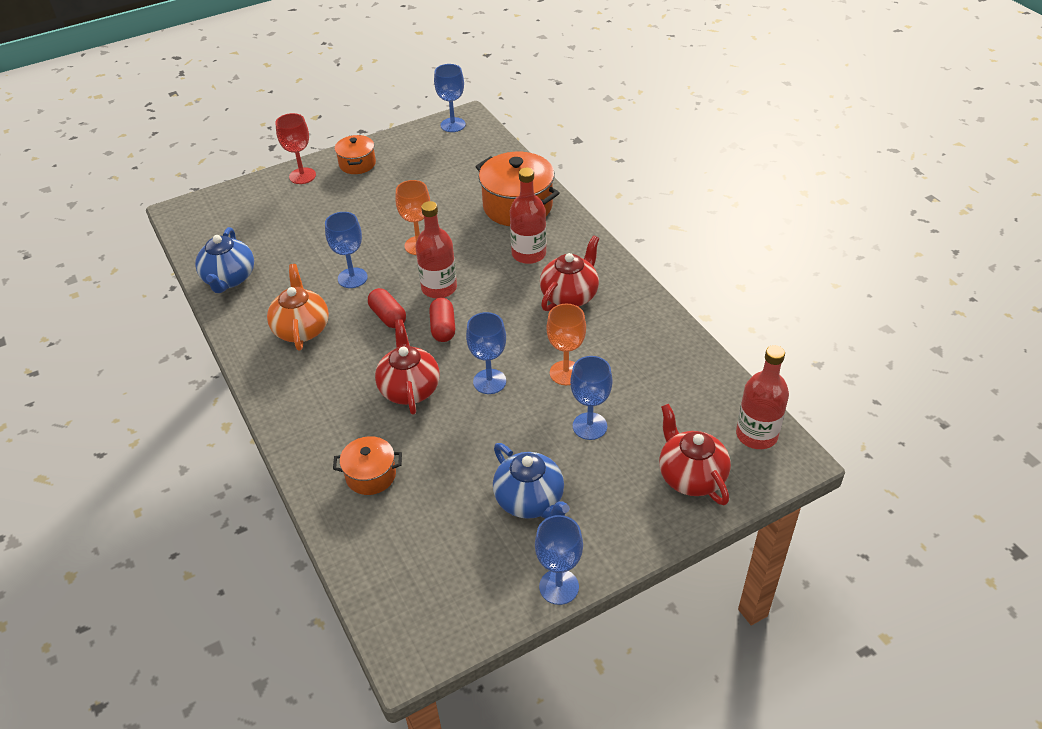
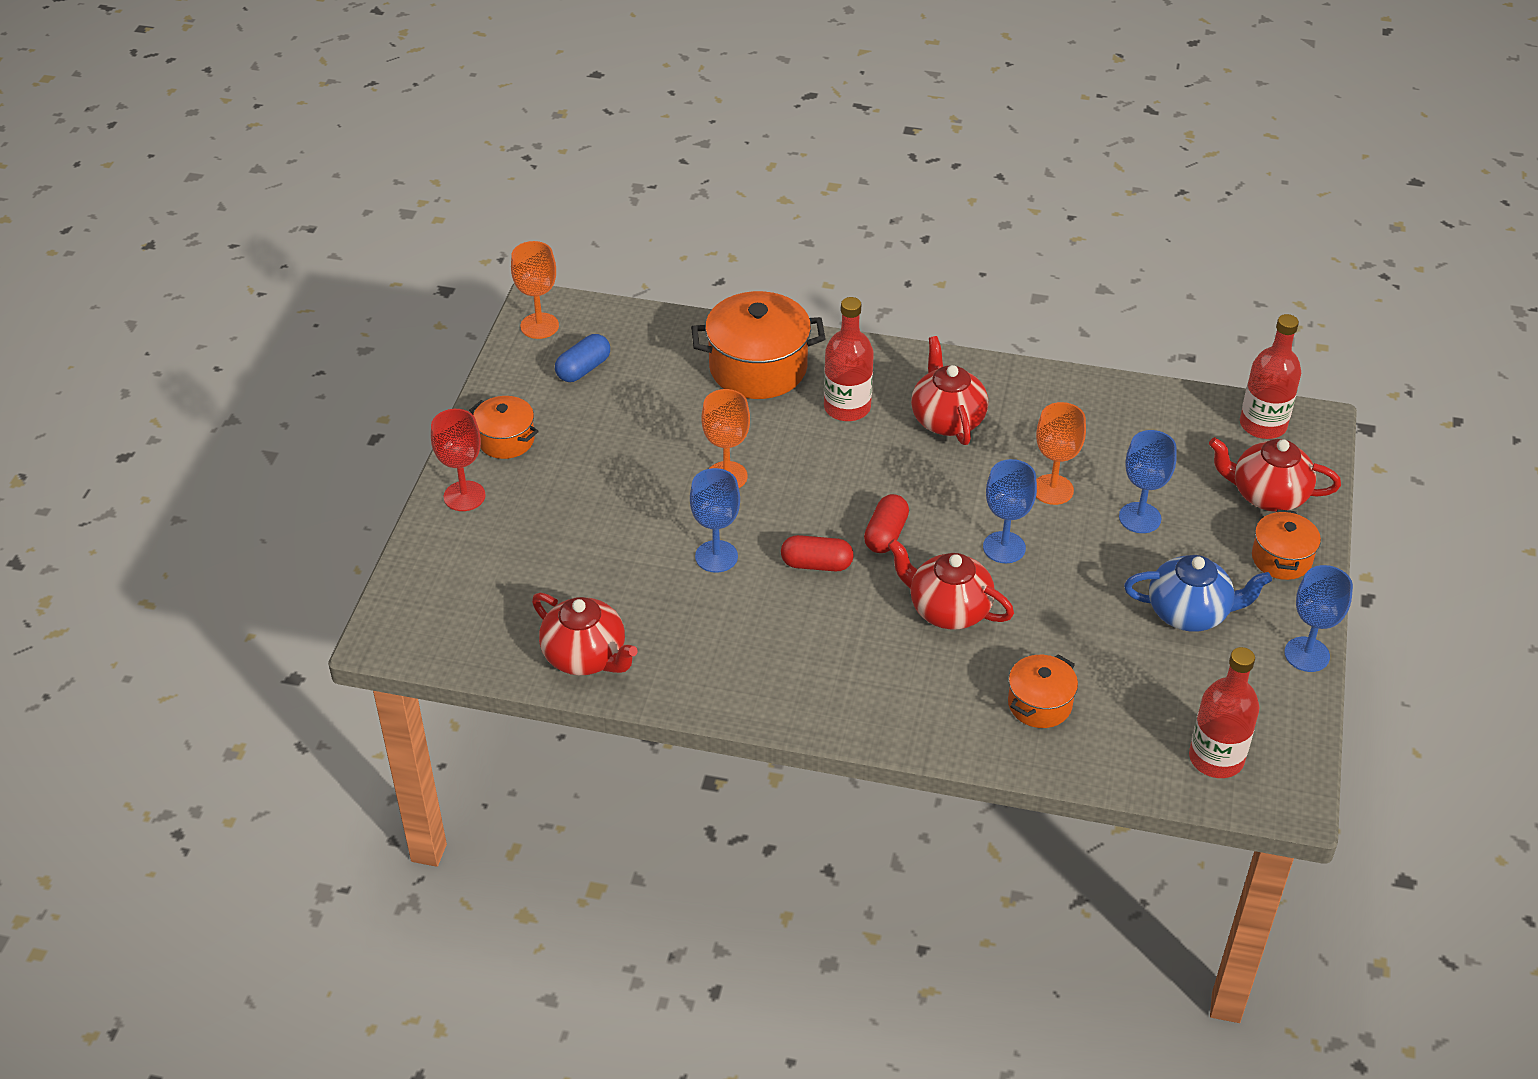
camera: 50 degrees left, 0 degrees up
(229, 279) = (586, 657): blue teapot -> red teapot
(301, 329) = (753, 641): orange teapot -> none
(439, 155) = (583, 369): none -> blue capsule
(439, 288) = (818, 501): red bottle -> red bottle (1216, 758)
(443, 328) = (885, 534): red capsule -> red capsule turned 75 degrees clockwise
(453, 125) = (539, 326): blue goblet -> orange goblet
(637, 519) = (1281, 558): none -> orange pot

